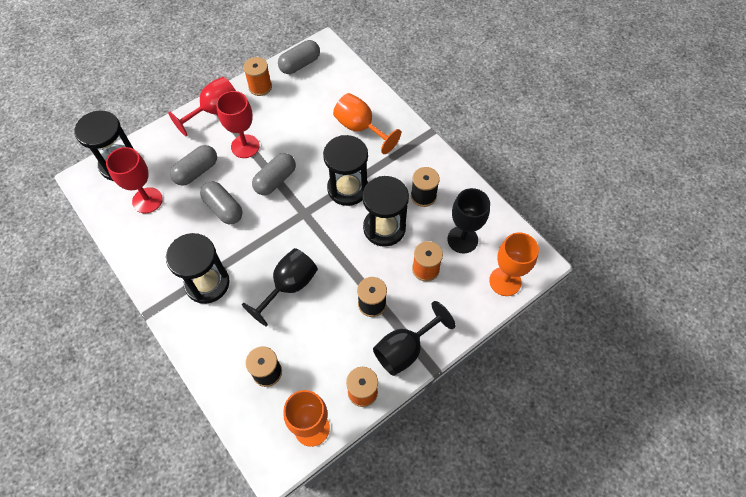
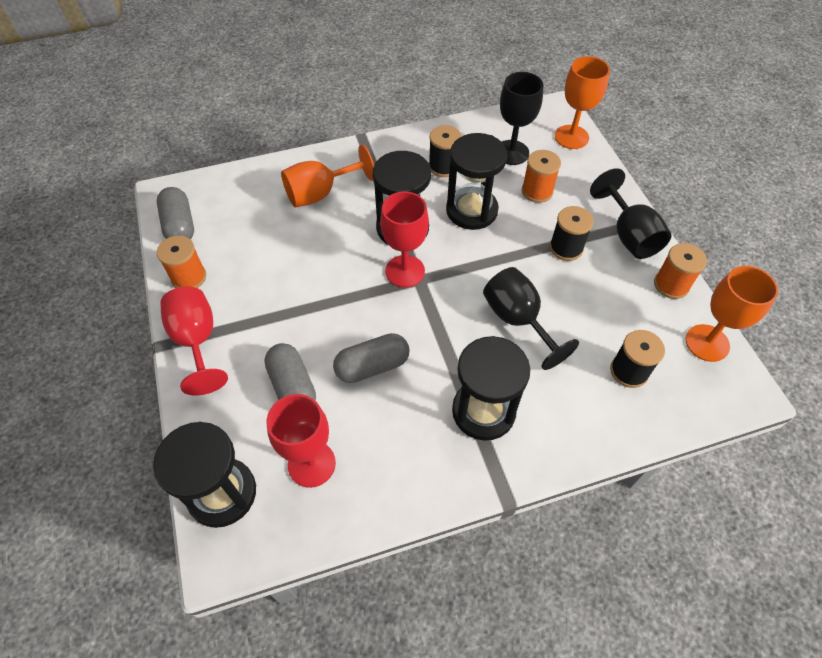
camera: 70 degrees left, 5 degrees down
(245, 146) = (281, 318): red goblet -> red goblet (405, 271)
(275, 180) = (354, 297): grey capsule -> none

